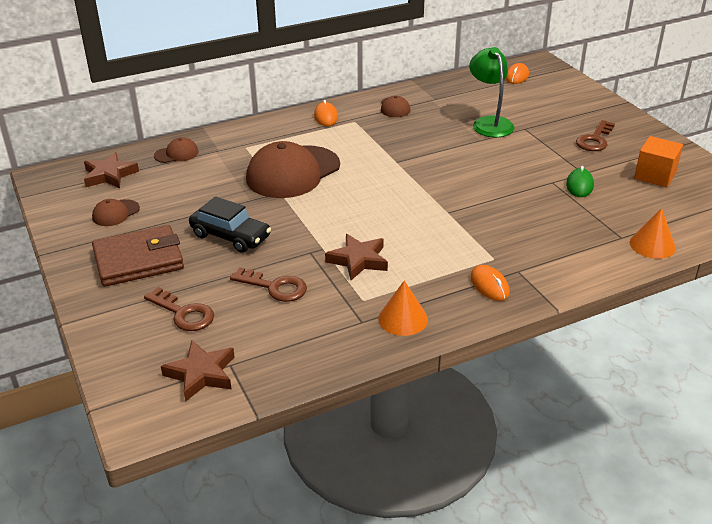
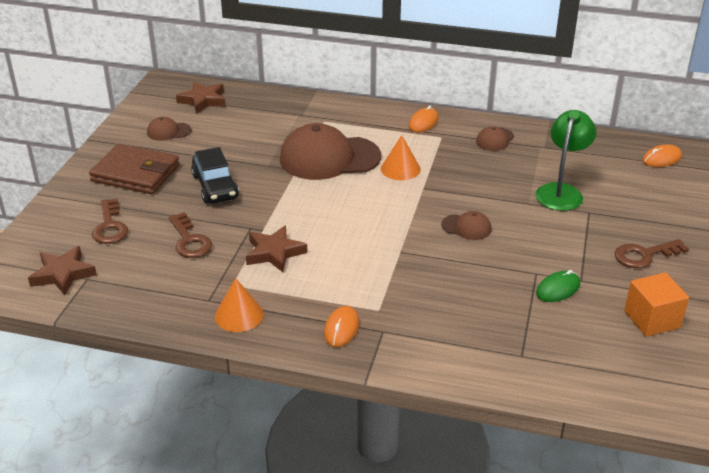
camera: 40 degrees right, 0 degrees up
(176, 154) = (268, 104): brown cap -> brown cap (466, 227)
(652, 245) = (540, 379): orange cone -> orange cone (400, 169)

